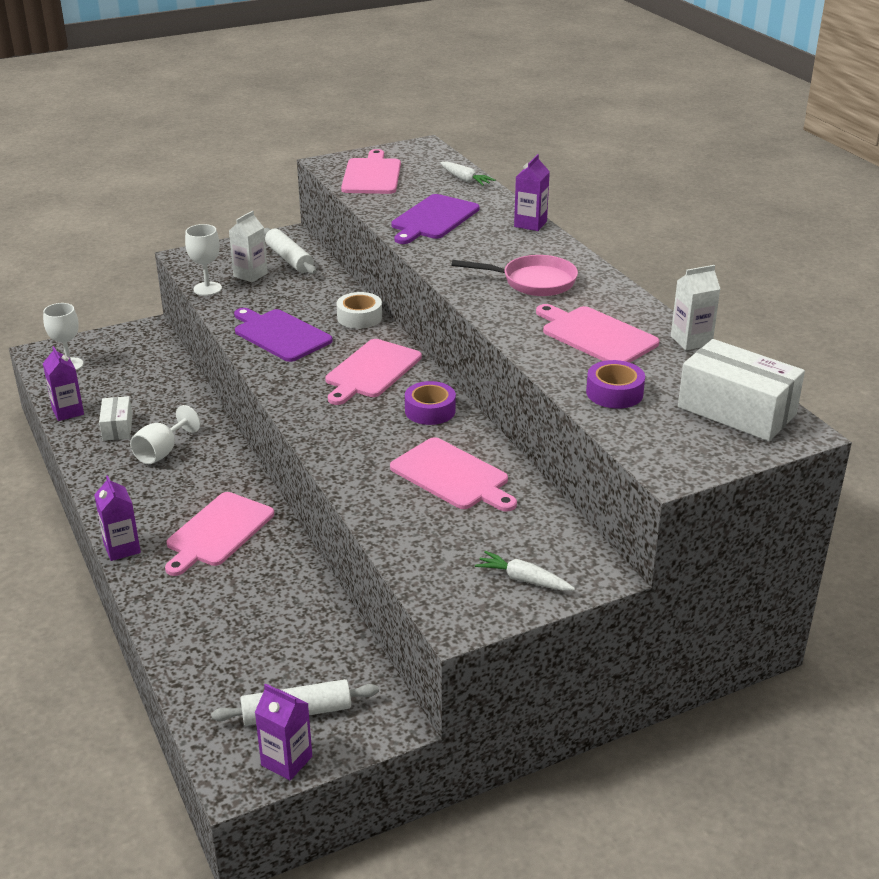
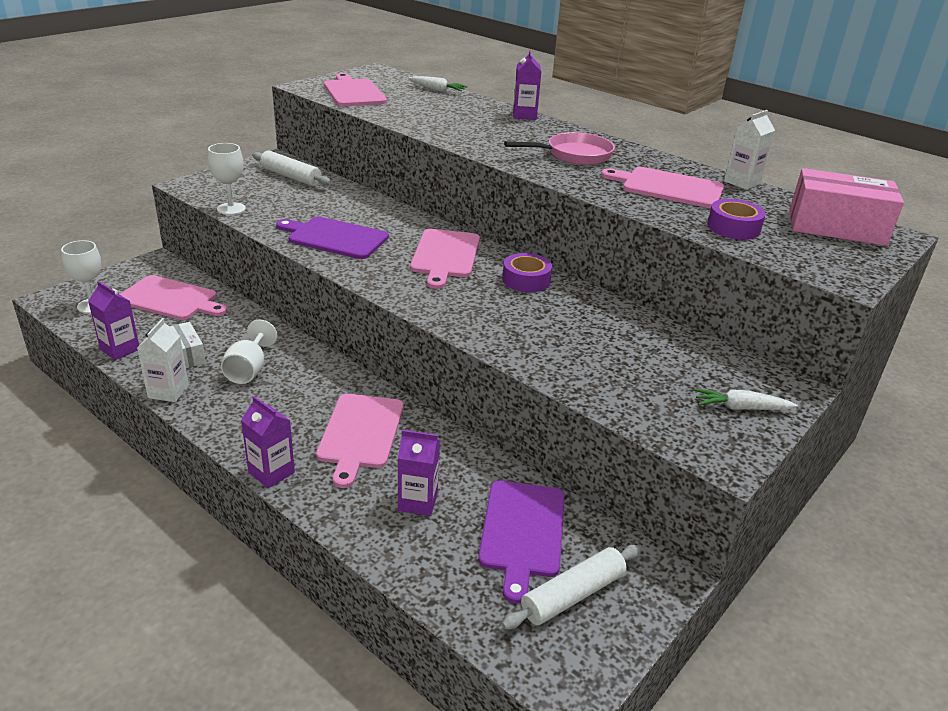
camera: 25 degrees left, 0 degrees up
(250, 275) = (264, 193): white carton -> white carton (168, 391)
(286, 761) = (603, 650): purple carton -> purple carton (418, 501)
(359, 317) = (396, 214): white tape -> none
(433, 219) = (440, 118): purple cutting board -> purple cutting board (522, 532)
(452, 476) = (596, 331): pink cutting board -> pink cutting board (170, 299)
(736, 411) = (836, 227): white box -> pink box

